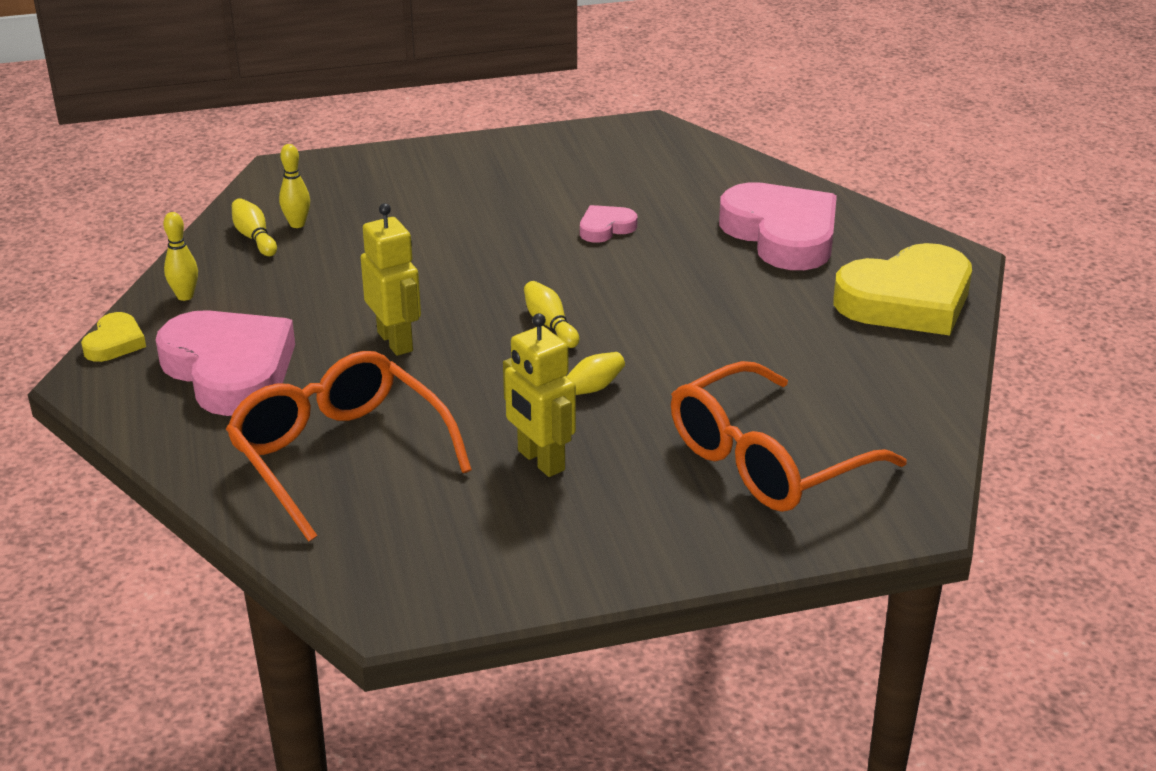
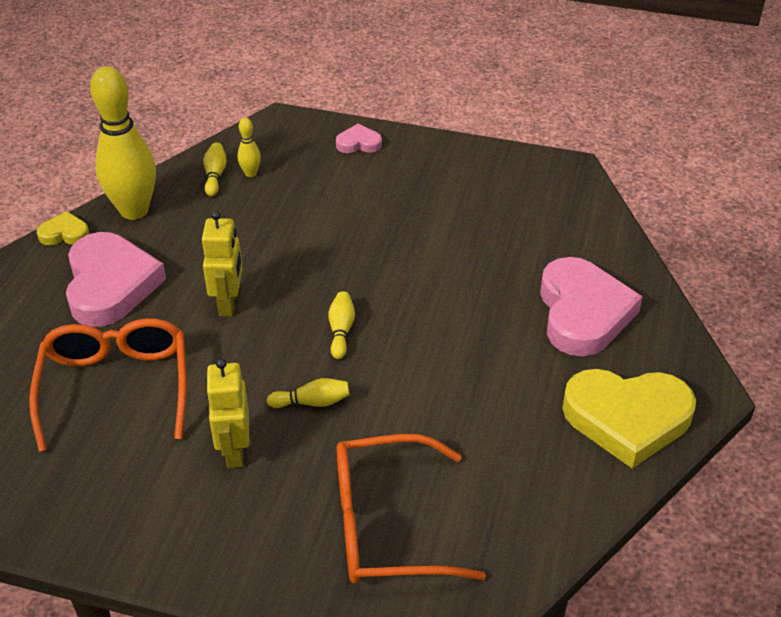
camera: 30 degrees right, 10 degrees up
(115, 342) = (64, 233): yellow heart -> yellow heart turned 135 degrees counterclockwise
(185, 296) = (134, 210): yellow bowling pin -> yellow bowling pin, size x2.39
(606, 228) = (454, 255): pink heart -> pink heart (358, 143)

